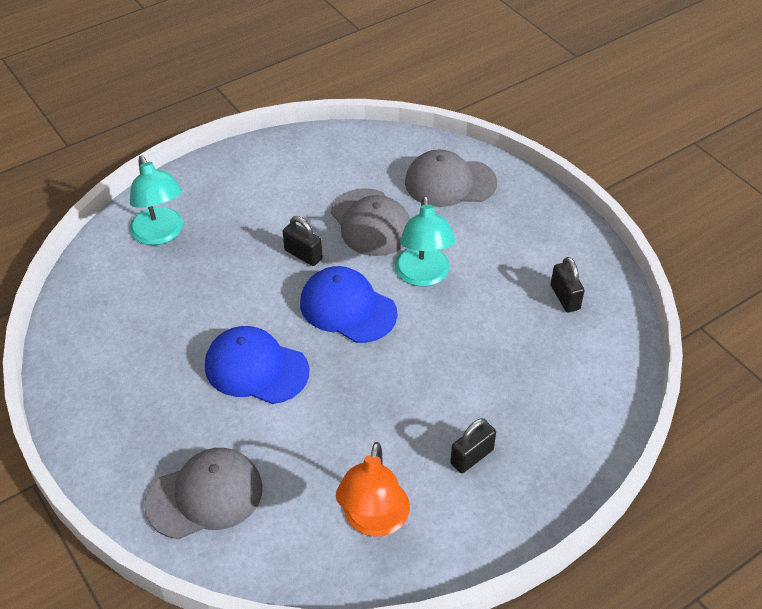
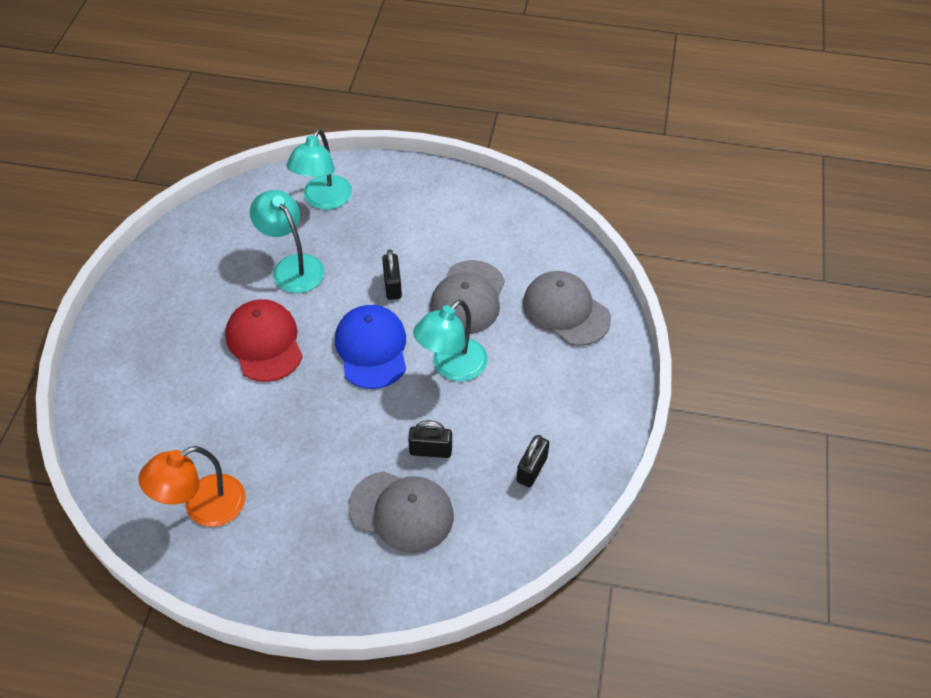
camera: 45 degrees right, 5 degrees up
(202, 299) = (292, 266): none -> turquoise lamp
(205, 496) = (136, 400): grey cap -> grey cap (401, 511)
(256, 368) = (264, 342): blue cap -> red cap
(471, 456) = (314, 523): black padlock -> black padlock (430, 450)

